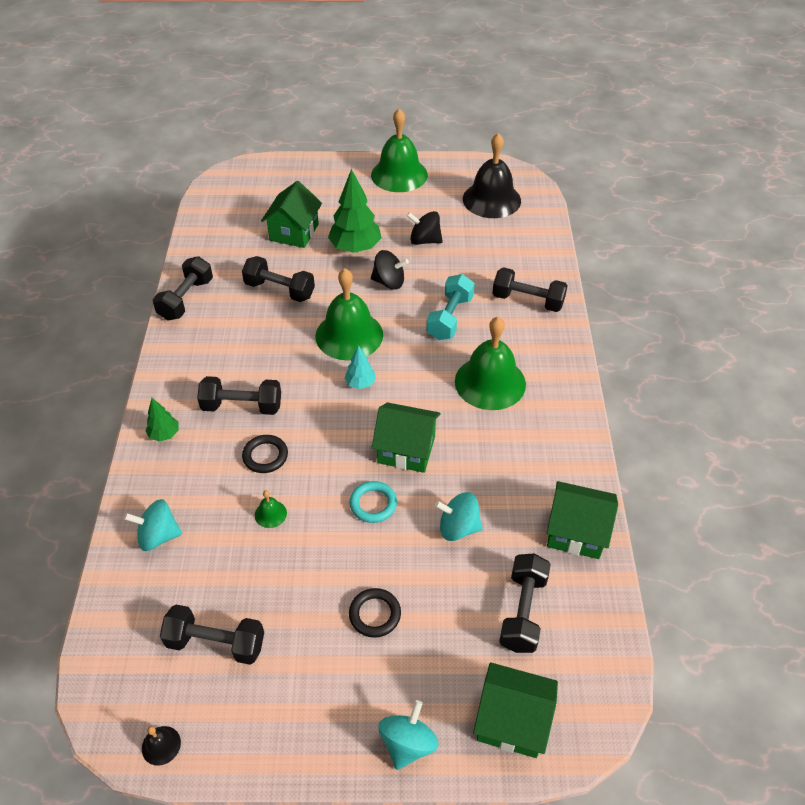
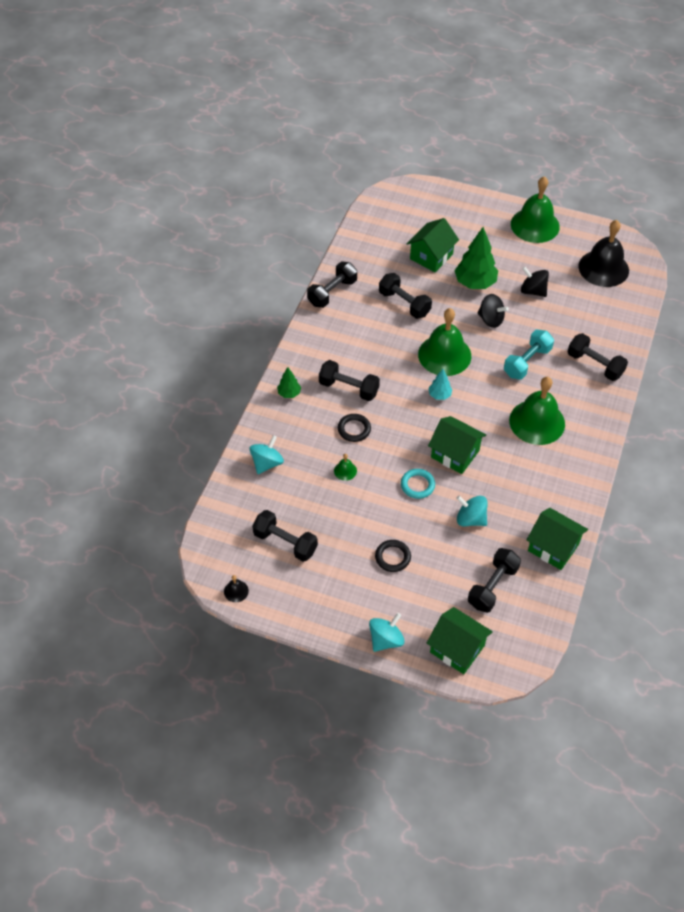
camera: 20 degrees right, 5 degrees up
(158, 536) = (267, 463): turquoise spinning top -> turquoise spinning top turned 105 degrees clockwise

